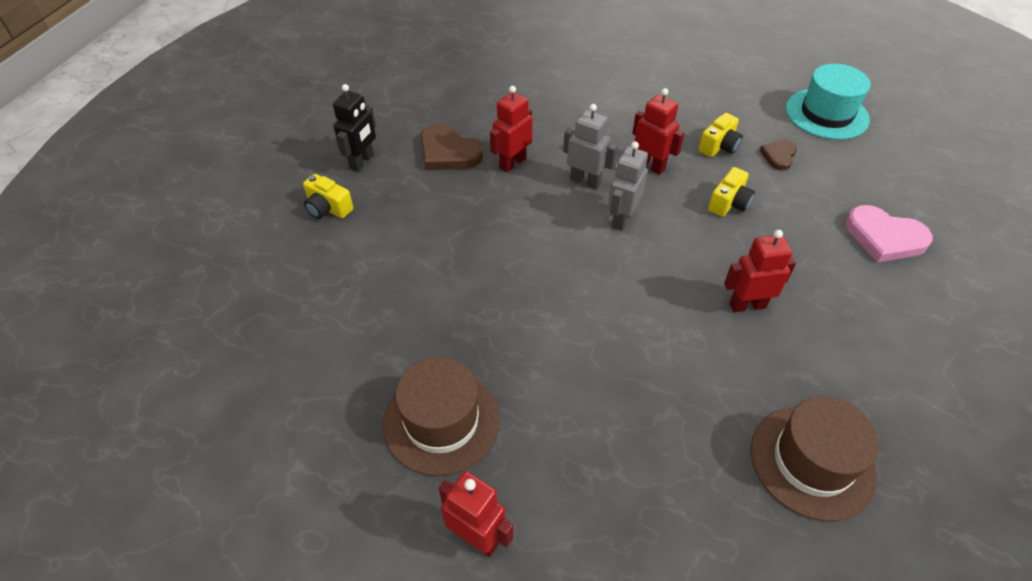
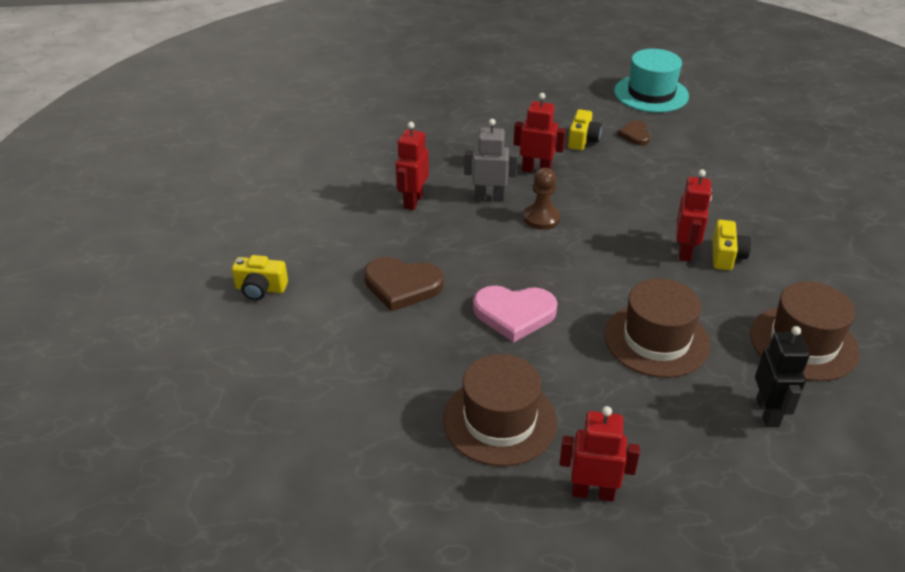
camera: 25 degrees left, 10 degrees down
(362, 162) = (265, 240): black robot -> black robot (768, 412)
(448, 152) = (345, 208): brown heart -> brown heart (402, 286)
(621, 219) = (541, 218): grey robot -> brown pawn
(651, 394) = (656, 340): none -> brown hat
(729, 203) = (620, 181): yellow camera -> yellow camera (726, 256)
(747, 305) = (685, 251): red robot -> red robot turned 135 degrees clockwise
(884, 237) = (752, 172): pink heart -> pink heart (514, 314)

